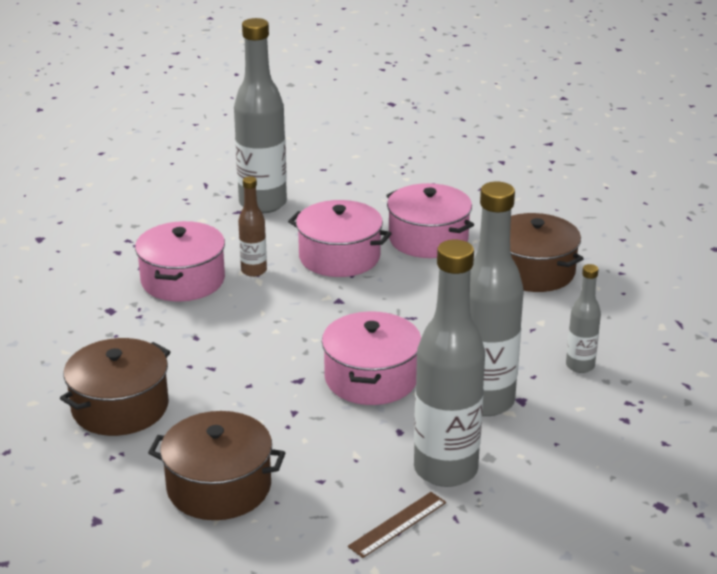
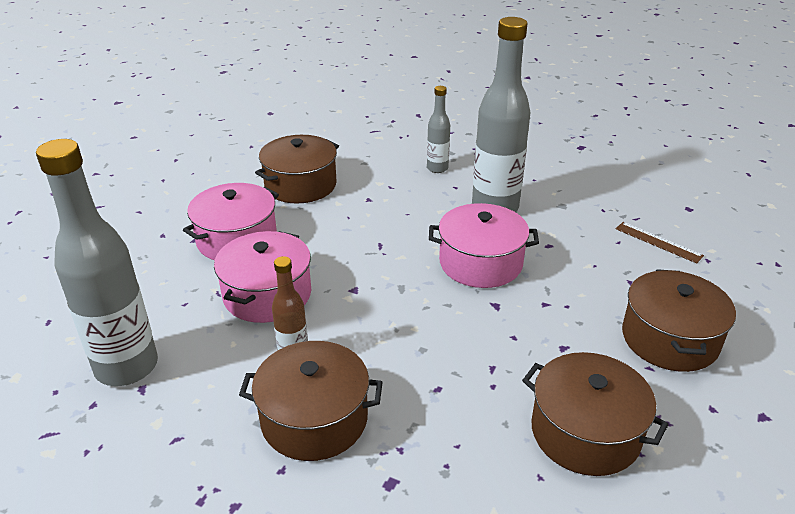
camera: 95 degrees left, 5 degrees up
(183, 280) = (314, 419): pink pot -> brown pot
(445, 469) = (585, 223): grey bottle -> none

